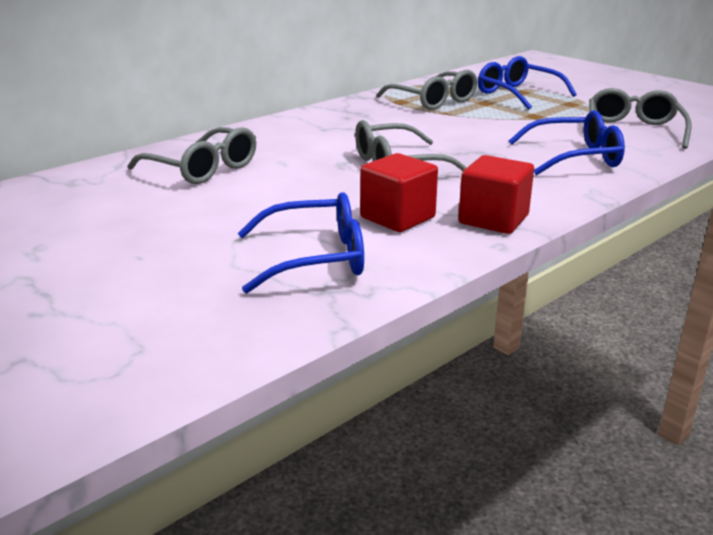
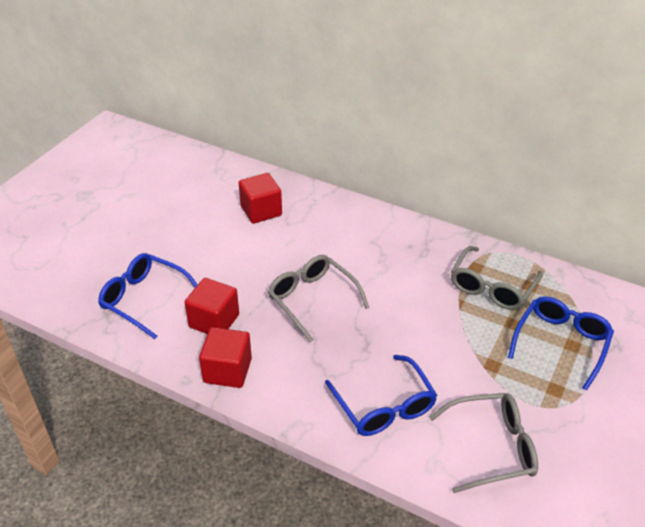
camera: 70 degrees right, 15 degrees up
(203, 169) = (261, 211): grey glasses -> red cube
(316, 258) = (144, 299): blue glasses -> blue glasses turned 150 degrees clockwise

